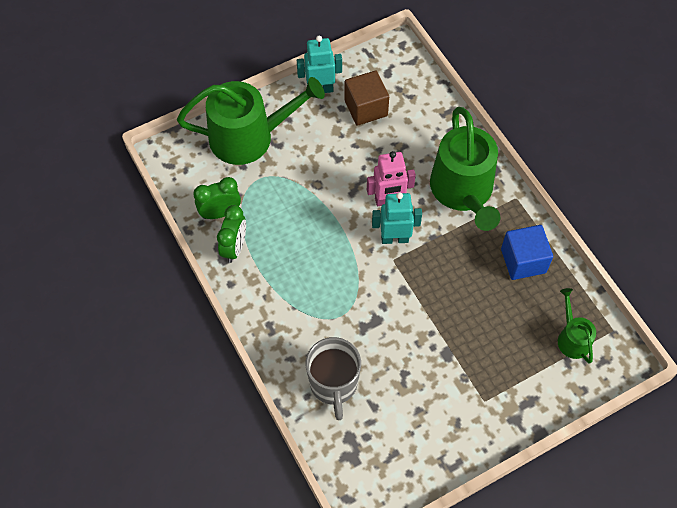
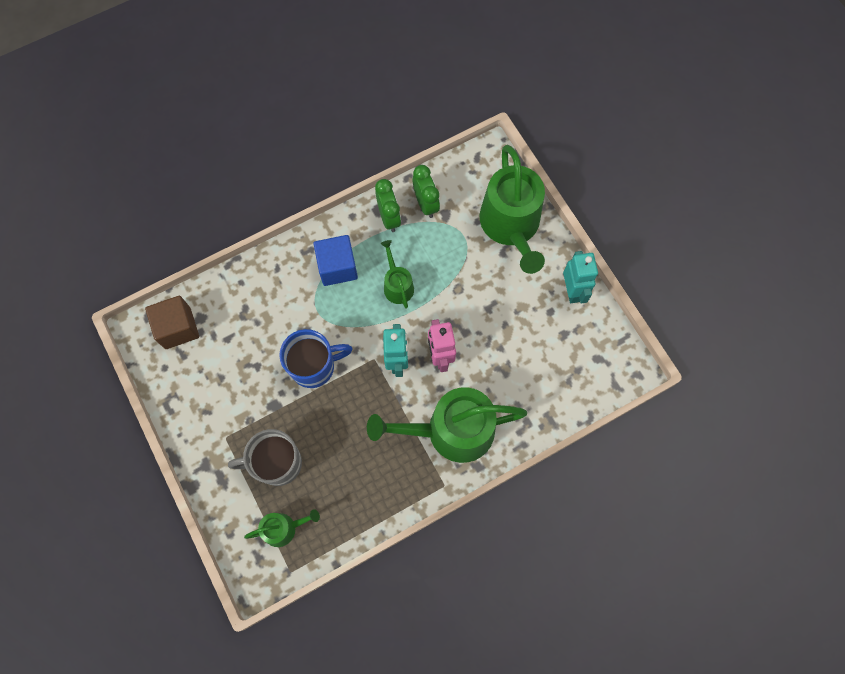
camera: 90 degrees right, 10 degrees up
(234, 247) = (389, 217): green clock -> green clock turned 120 degrees counterclockwise
(312, 239) = (397, 285): none -> green watering can
(333, 384) = (250, 304): grey mug -> grey mug (277, 463)
(366, 108) = (551, 336): brown cube -> brown cube (178, 328)
(403, 316) = (314, 366): none -> blue mug
(523, 261) = (370, 486): blue cube -> blue cube (337, 267)

